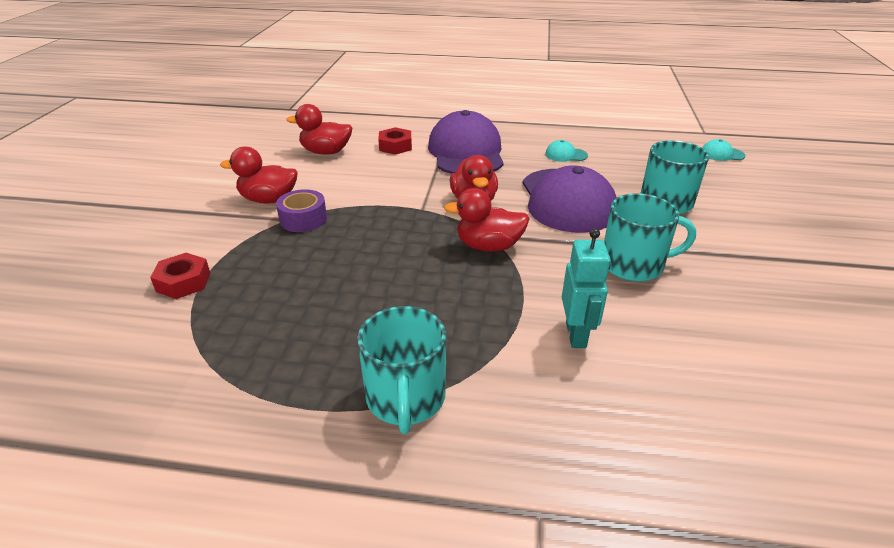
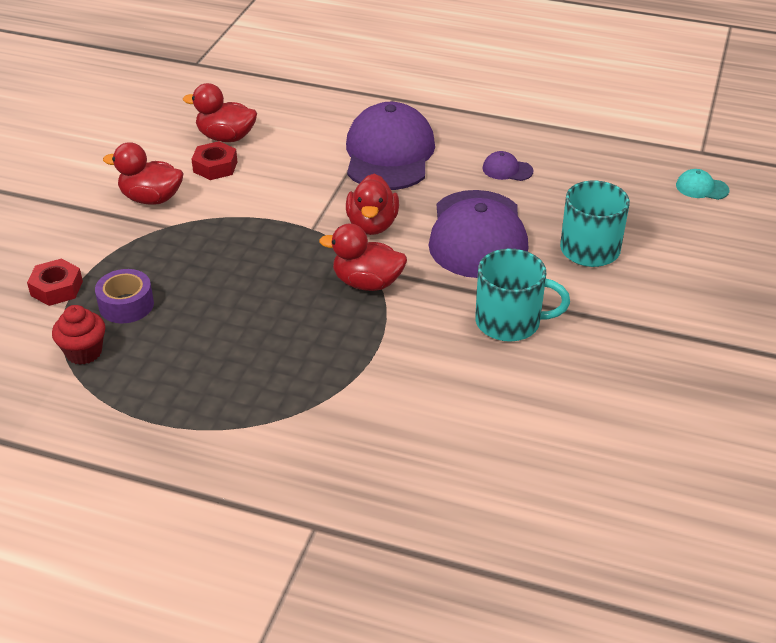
camera: 10 degrees right, 5 degrees up
(218, 341) = (84, 352): none -> red cupcake
(303, 219) = (183, 228): purple tape -> purple tape (126, 305)
(395, 146) = (309, 136): red nut -> red nut (215, 167)
(405, 398) = (237, 424): turquoise mug -> none
(565, 155) = (507, 170): turquoise cap -> purple cap
(576, 335) = (414, 388): turquoise robot -> none

